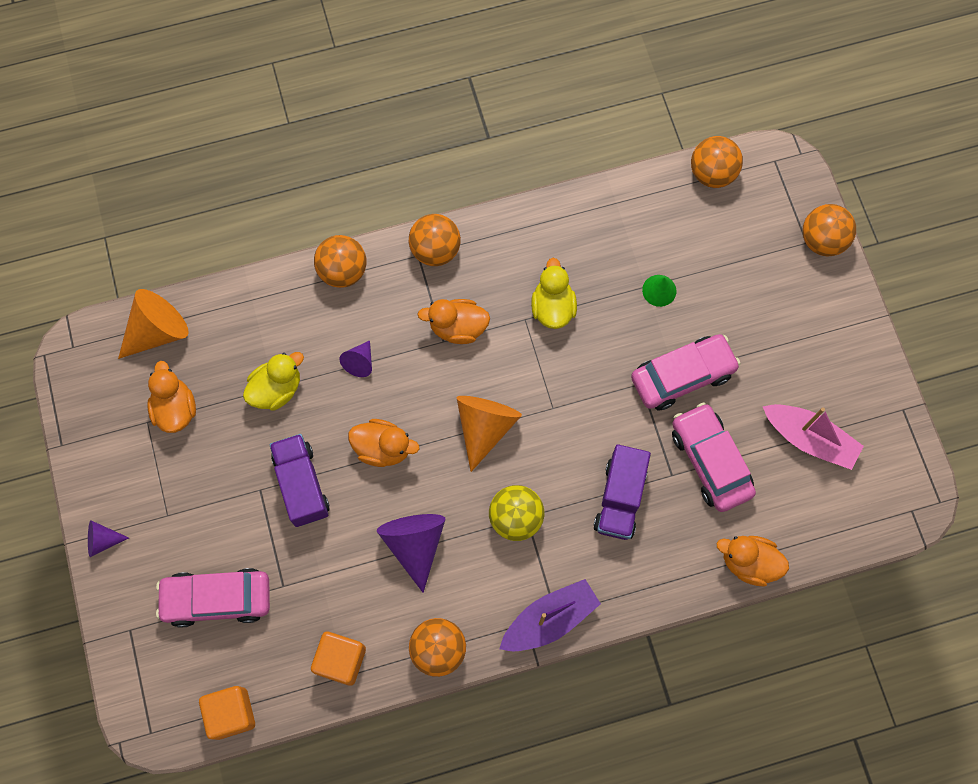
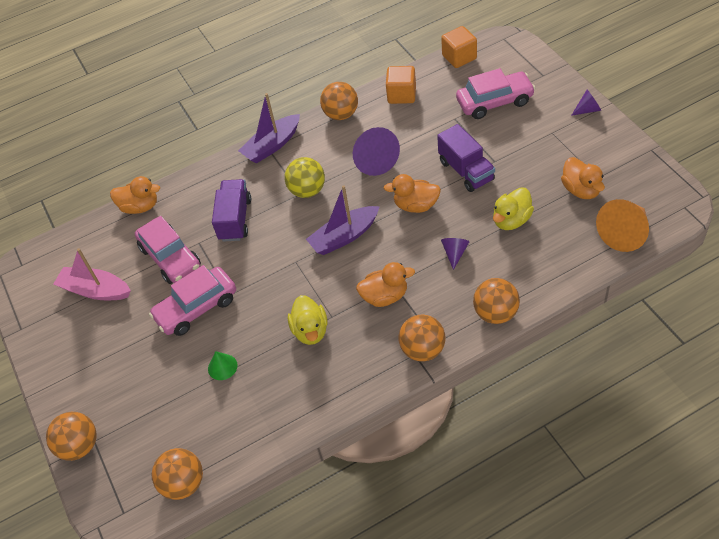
camera: 175 degrees right, 20 degrees down
(485, 427) = (344, 237): orange cone -> purple boat

